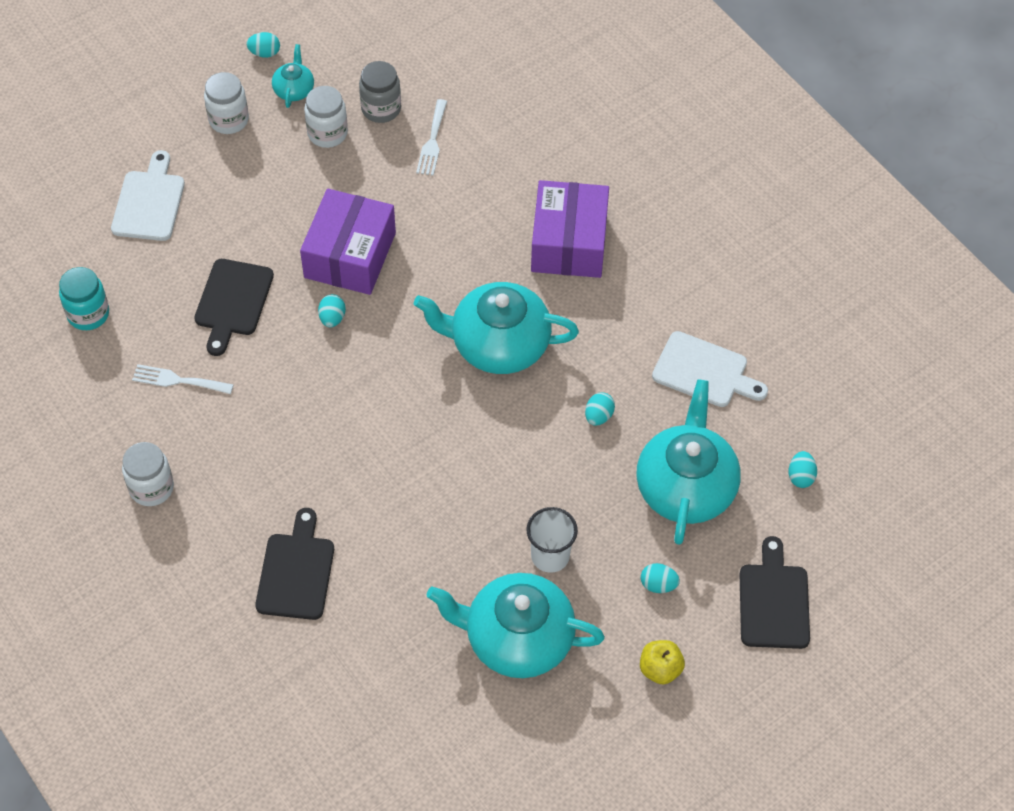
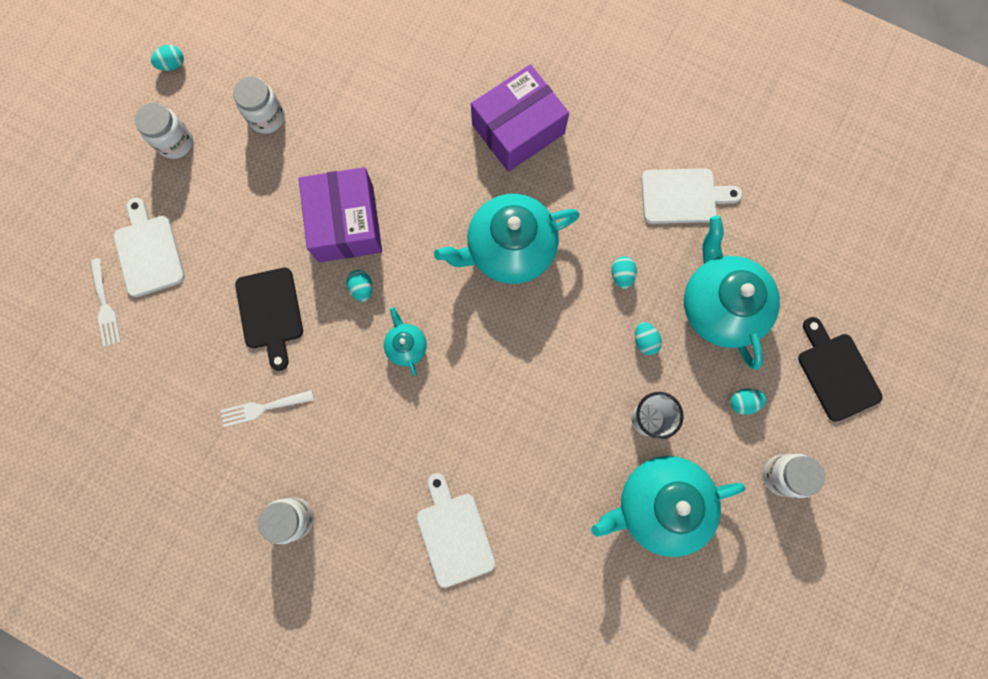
camera: 25 degrees left, 20 degrees up
(88, 314) = (152, 382): turquoise jar -> none
(294, 89) = (216, 89): turquoise teapot -> turquoise teapot (406, 346)
(296, 571) = (454, 534): black cutting board -> white cutting board
(381, 109) = (300, 74): grey jar -> none
(432, 141) = (359, 86): white fork -> white fork (105, 306)
(569, 243) = (518, 129): purple box -> purple box turned 75 degrees clockwise
(660, 669) = (781, 475): yellow apple -> white jar
(800, 476) = (802, 254): turquoise egg -> turquoise egg (645, 341)

